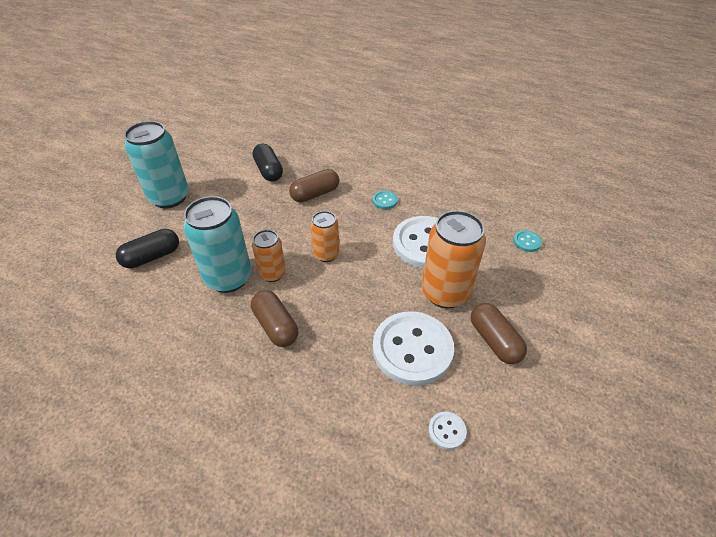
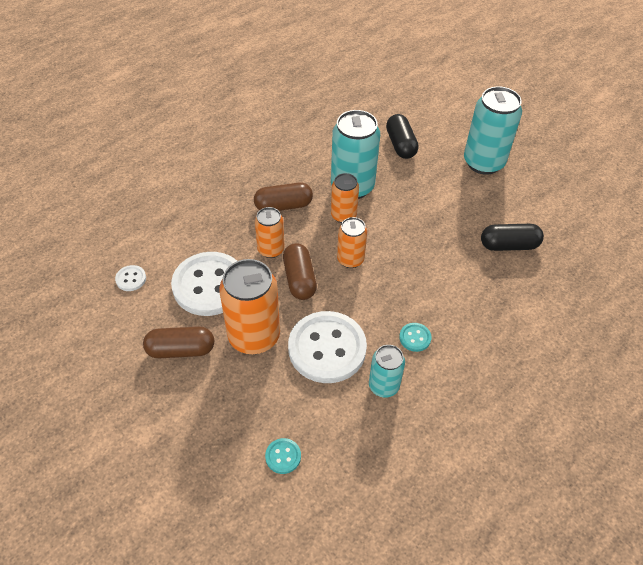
camera: 110 degrees right, 5 degrees up
(315, 194) = (450, 276): brown capsule -> brown capsule (299, 279)
(341, 315) = (271, 249): none -> orange can
(435, 207) = (383, 386): none -> turquoise can

